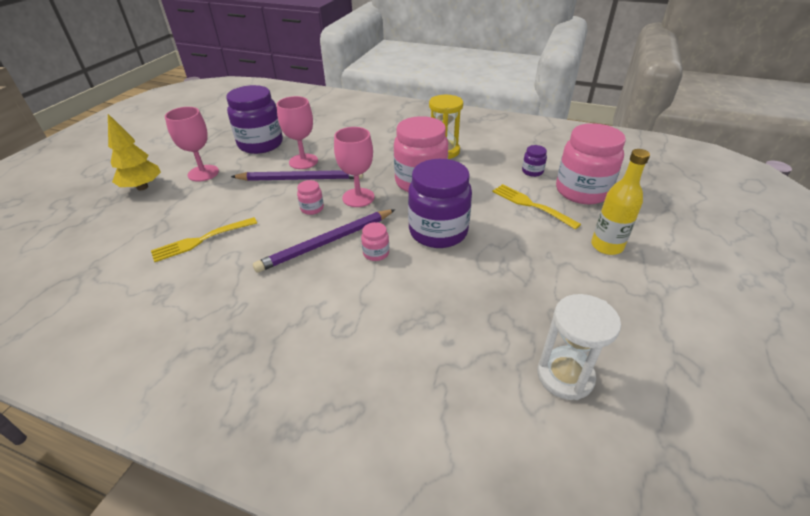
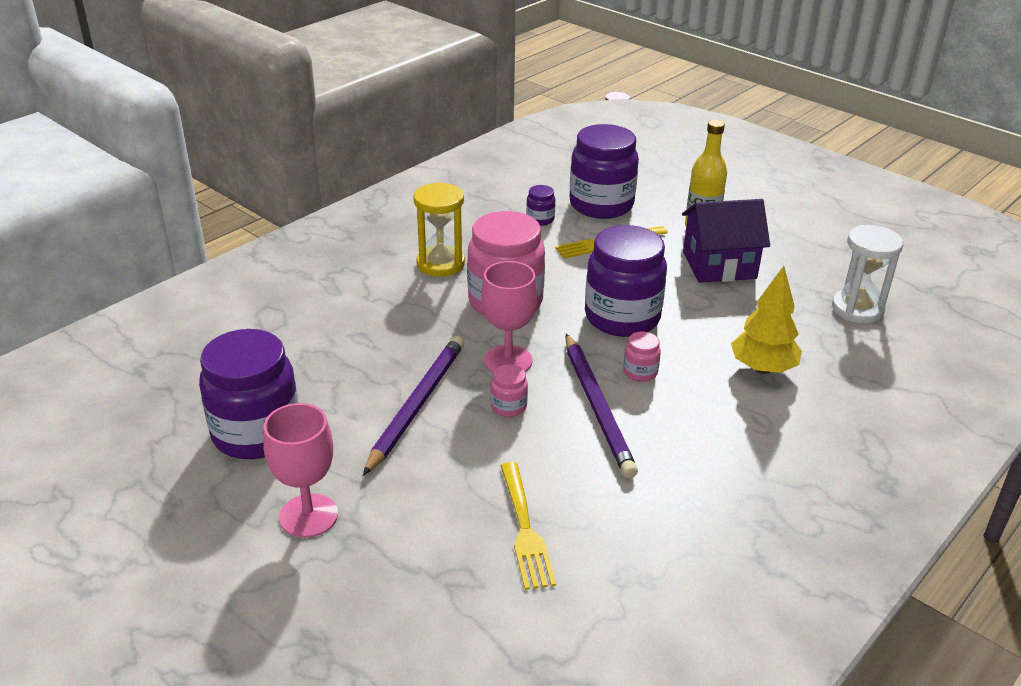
camera: 70 degrees left, 5 degrees down
(142, 187) = (298, 604): yellow tree -> yellow tree (762, 368)
(303, 161) = (363, 393): pink goblet -> none
(555, 267) = (719, 265): none -> purple house
(582, 191) = (601, 205): pink jar -> purple jar

